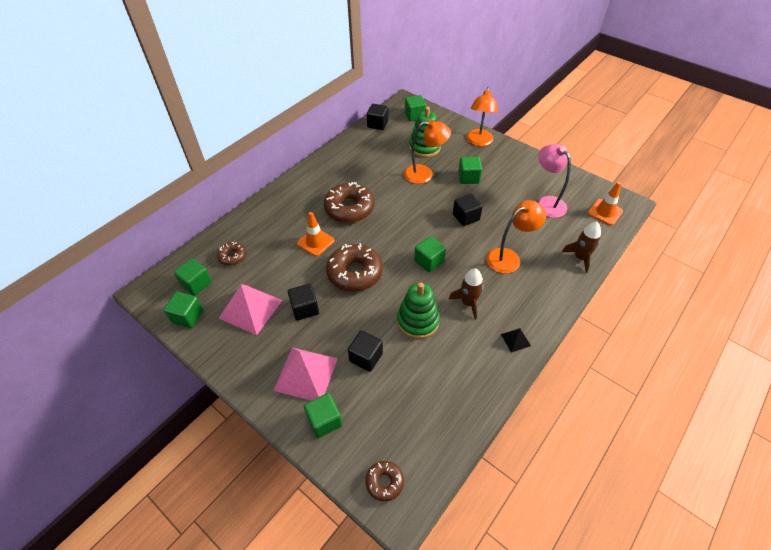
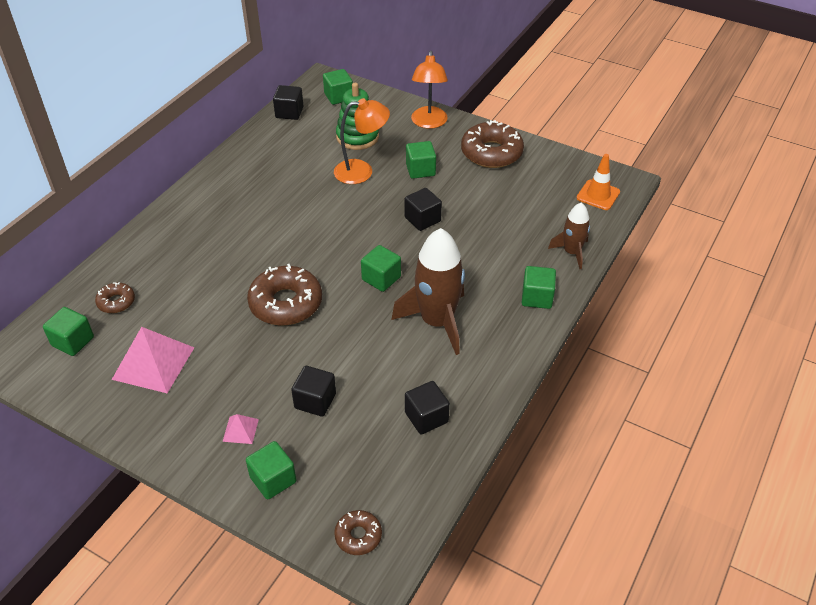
camera: 10 degrees left, 5 degrees down
(187, 316) = (68, 382): green cube -> green cube (537, 297)
(305, 309) = (226, 354): black cube -> black cube (426, 417)
(306, 374) = (240, 430): pink pyramid -> pink pyramid, size x0.47
(315, 242) = (227, 271): orange traffic cone -> none
(349, 208) = (267, 224): brown donut -> brown donut (491, 153)
(418, 321) = (376, 350): green stacking toy -> none
(468, 303) = (437, 322): brown rocket -> brown rocket, size x1.78
(509, 257) = (483, 262): orange lamp -> none
(515, 340) = (500, 357): black pyramid -> none
(546, 202) = (524, 191): pink lamp -> none

